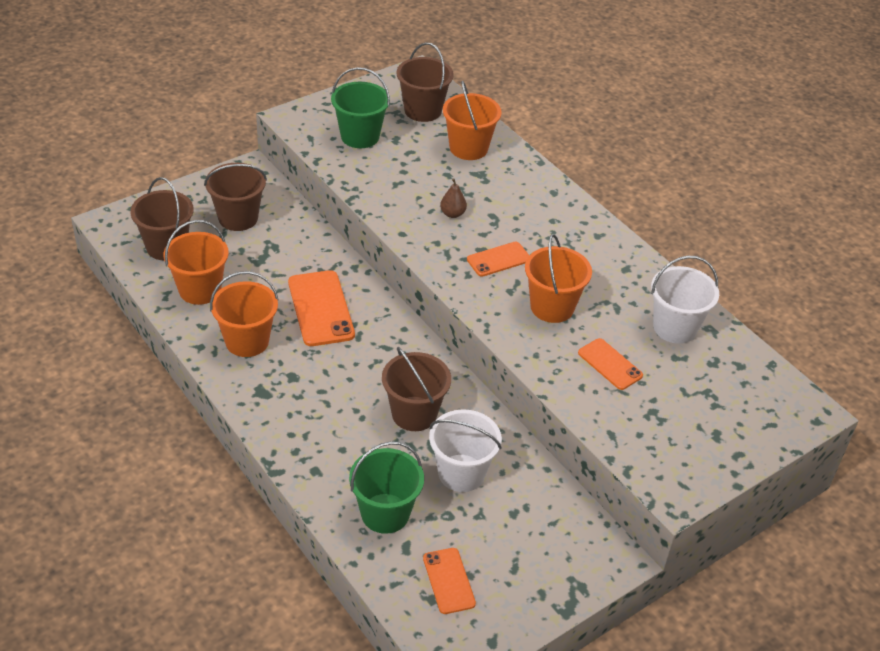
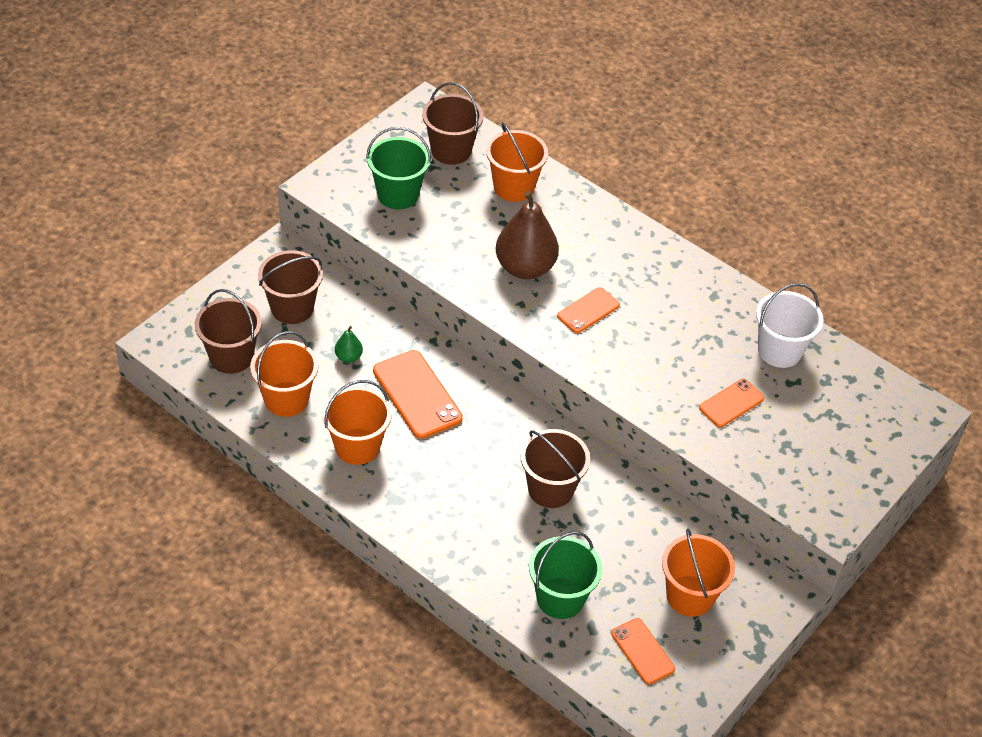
camera: 15 degrees left, 5 degrees up
(271, 266) = (348, 357): none -> green pear
(452, 214) = (525, 268): brown pear -> brown pear, size x2.27
(461, 473) = (617, 541): white bucket -> none
(552, 307) = (657, 353): orange bucket -> orange bucket (690, 596)
(610, 364) = (731, 403): orange phone -> orange phone turned 75 degrees counterclockwise

